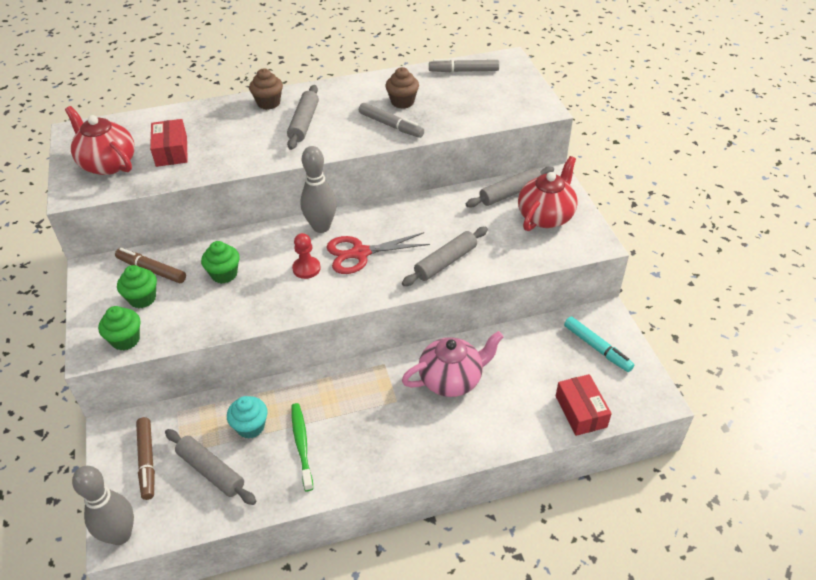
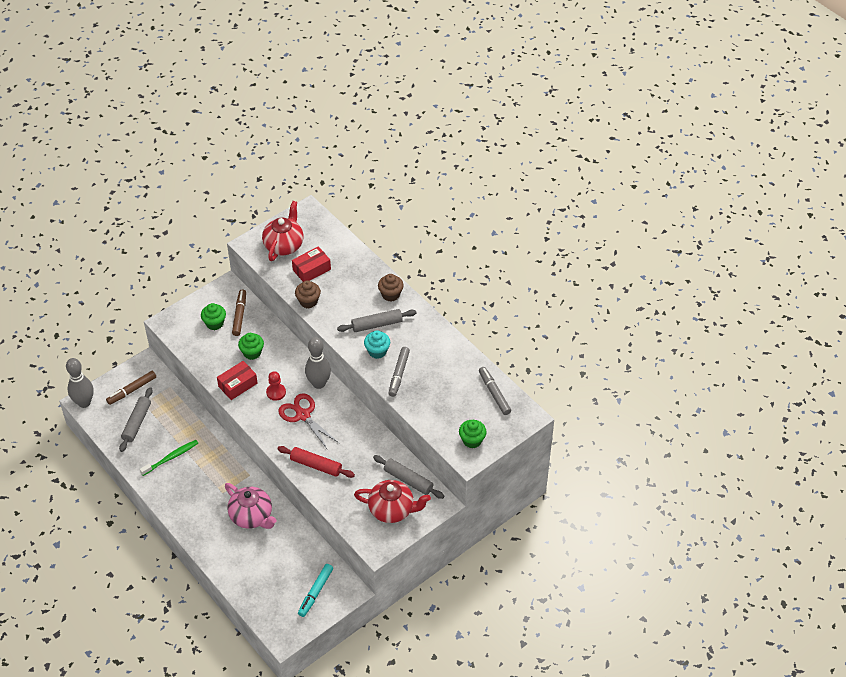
camera: 65 degrees right, 5 degrees up
(126, 340) = (180, 333): green cupcake -> green cupcake (472, 440)
(250, 427) = (173, 427): turquoise cupcake -> turquoise cupcake (377, 351)
(402, 102) = (432, 370): brown cupcake -> brown cupcake (308, 301)
(445, 262) = (316, 465): grey rolling pin -> red rolling pin
(581, 411) = (255, 596): red box -> red box (238, 385)

